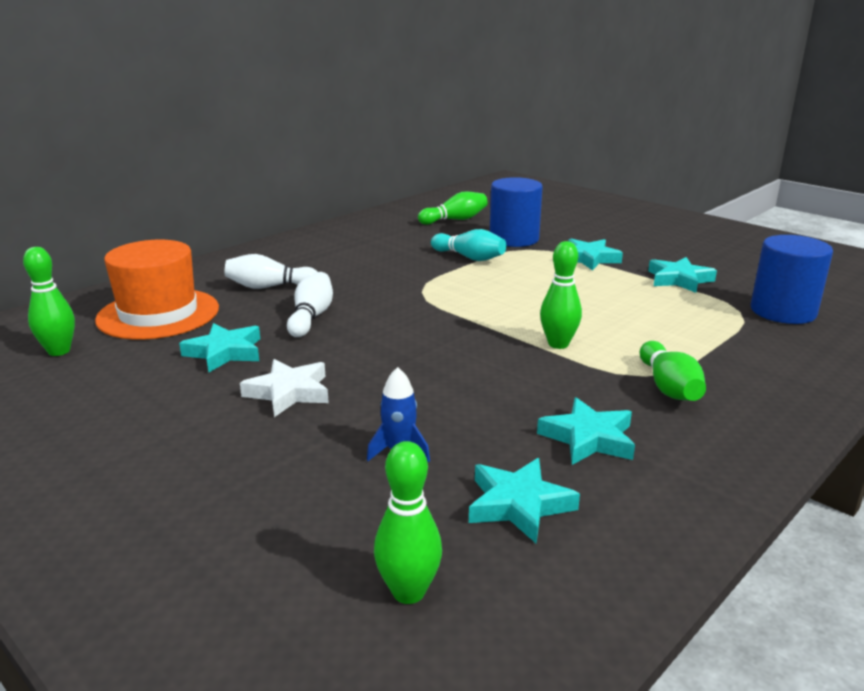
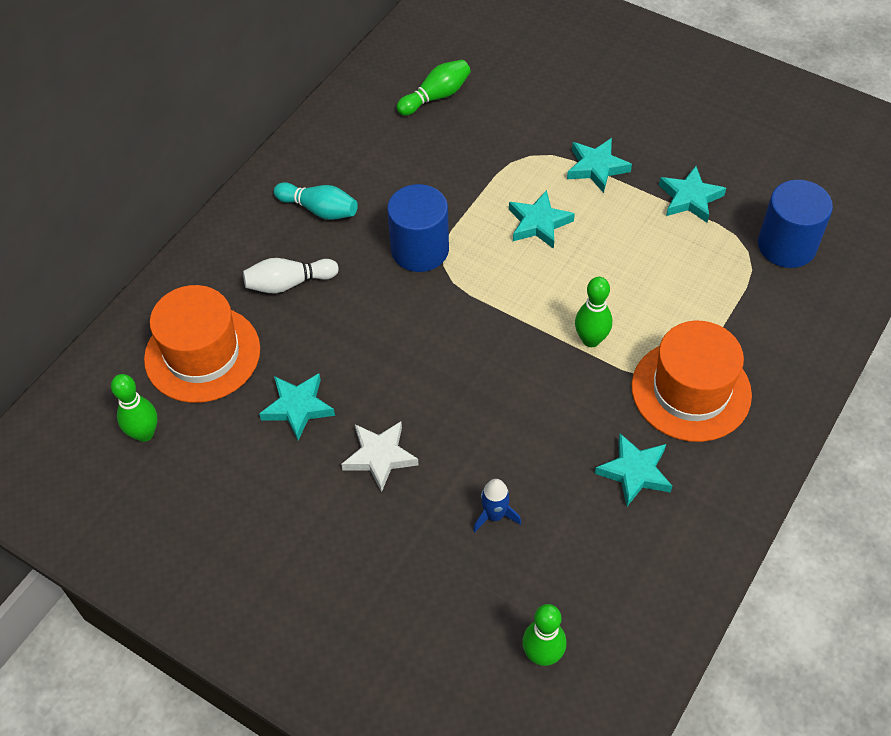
camera: 10 degrees left, 30 degrees up
(311, 317) = (353, 333): white bowling pin -> none
(469, 257) = (473, 186): turquoise bowling pin -> turquoise bowling pin (319, 210)
(514, 239) = (511, 134): blue cylinder -> blue cylinder (420, 250)
(519, 505) = (596, 558): turquoise star -> turquoise star (539, 223)
(668, 387) = (691, 390): green bowling pin -> orange hat

